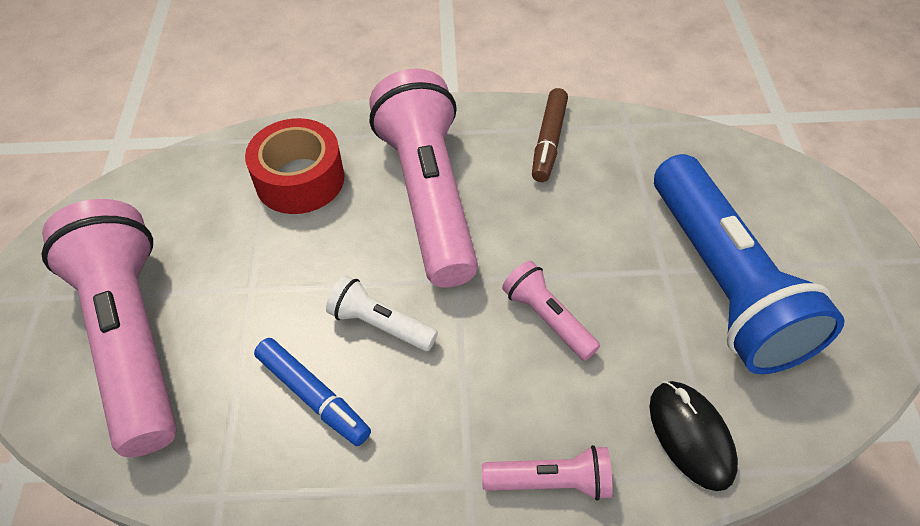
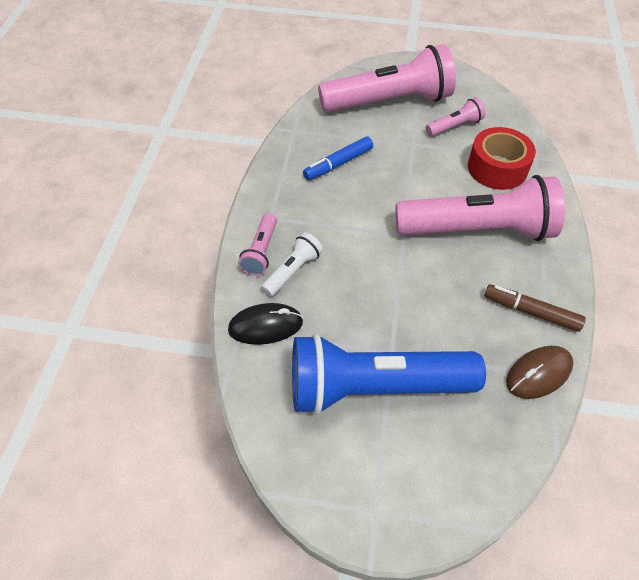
camera: 100 degrees right, 0 degrees up
(380, 324) = (377, 194): white flashlight -> white flashlight (292, 271)
(548, 318) = (365, 274): pink flashlight -> pink flashlight (454, 126)
(630, 135) = (538, 373): none -> brown mouse

